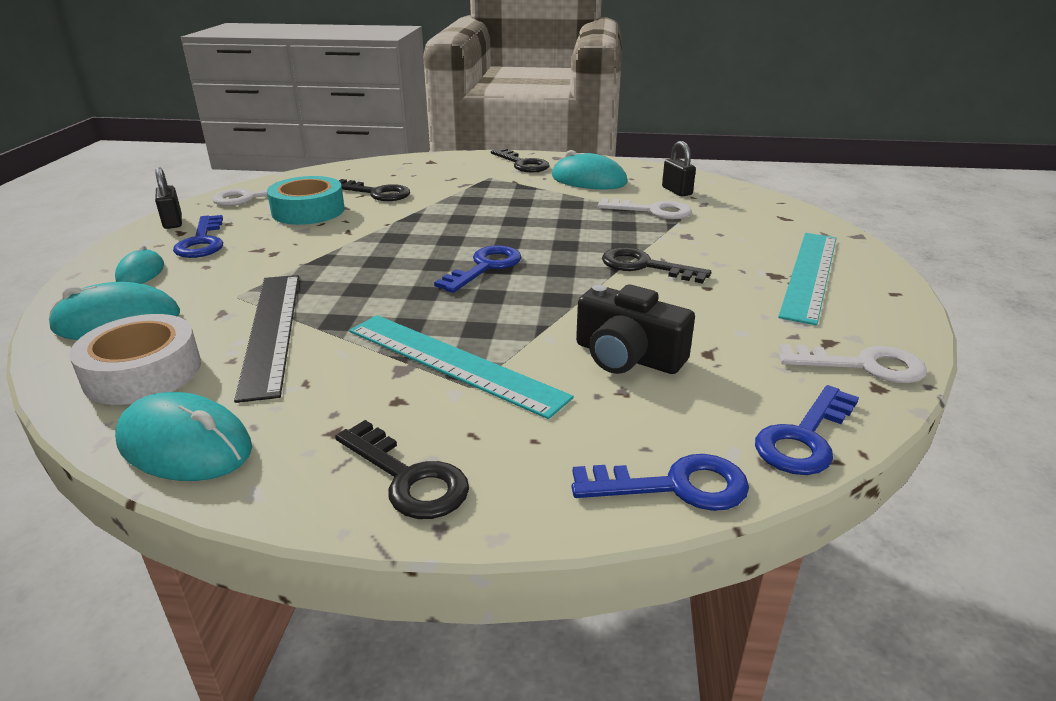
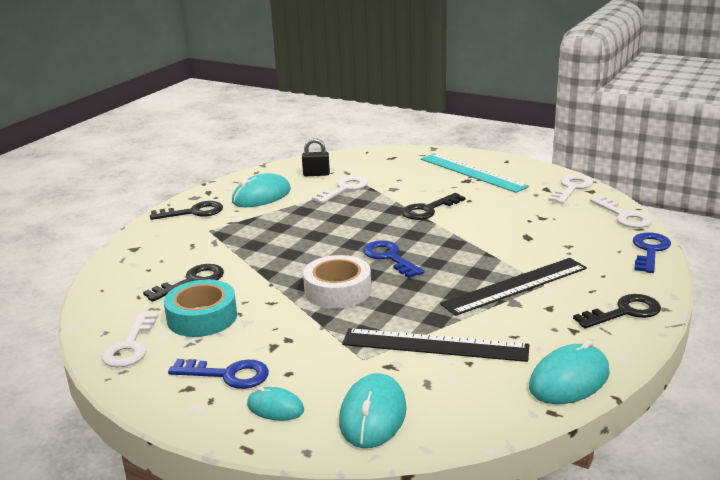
camera: 65 degrees left, 5 degrees down
(143, 372) = (468, 399): white tape -> white tape (338, 291)
(173, 222) = (154, 393): black padlock -> none
(453, 363) = (515, 286): turquoise ruler -> black ruler
(627, 356) = (534, 237): black camera -> none
(804, 438) = (624, 216): blue key -> white key

